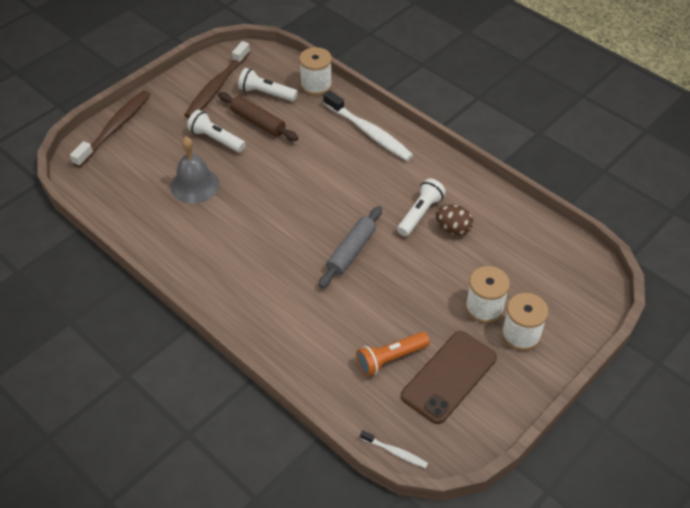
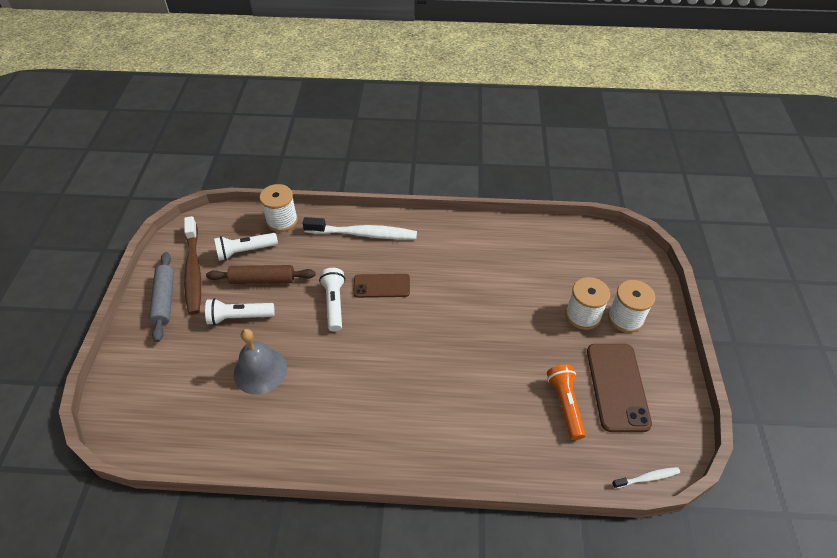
camera: 40 degrees left, 0 degrees up
(115, 128) = (127, 368): brown toothbrush -> none
(341, 180) = (382, 286): none -> brown phone
(351, 251) = (448, 339): grey rolling pin -> grey rolling pin (164, 300)
(390, 358) = (565, 404): orange flashlight -> orange flashlight turned 150 degrees clockwise
(420, 214) = (467, 274): white flashlight -> white flashlight (334, 304)
(453, 229) = (501, 270): brown egg -> none

